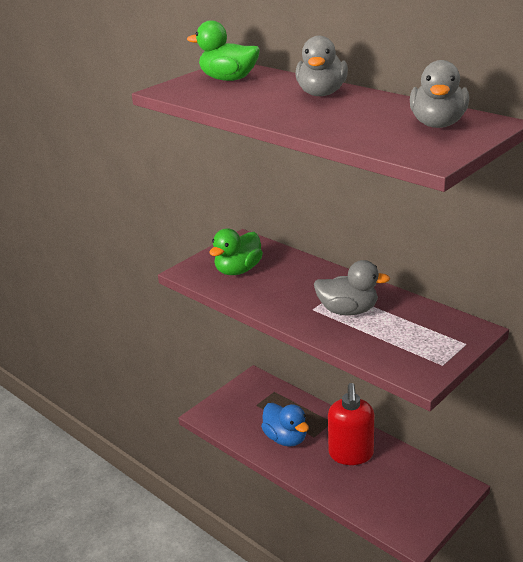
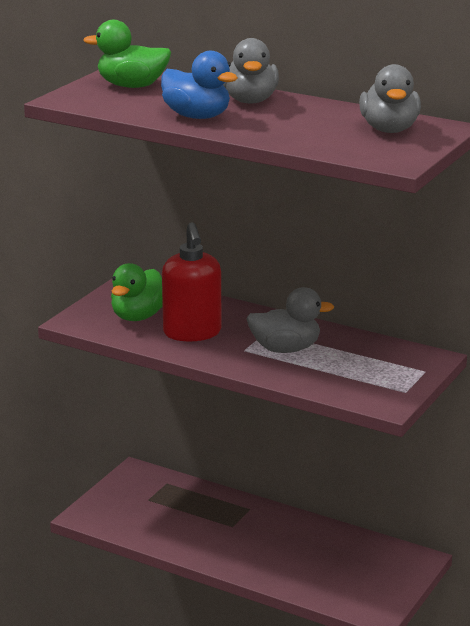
camera: 15 degrees left, 5 degrees down
(286, 438) = (197, 531): blue duck -> blue duck (197, 116)
(351, 454) = (283, 540): red soap dispenser -> red soap dispenser (192, 333)

